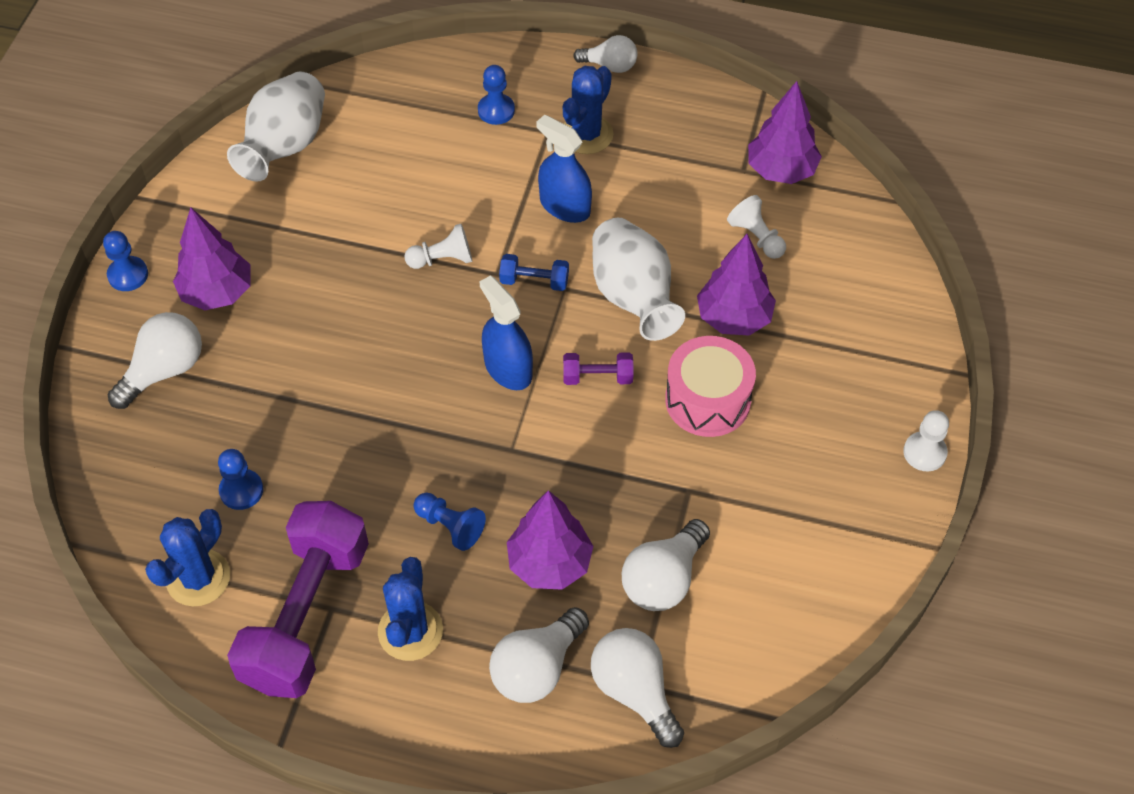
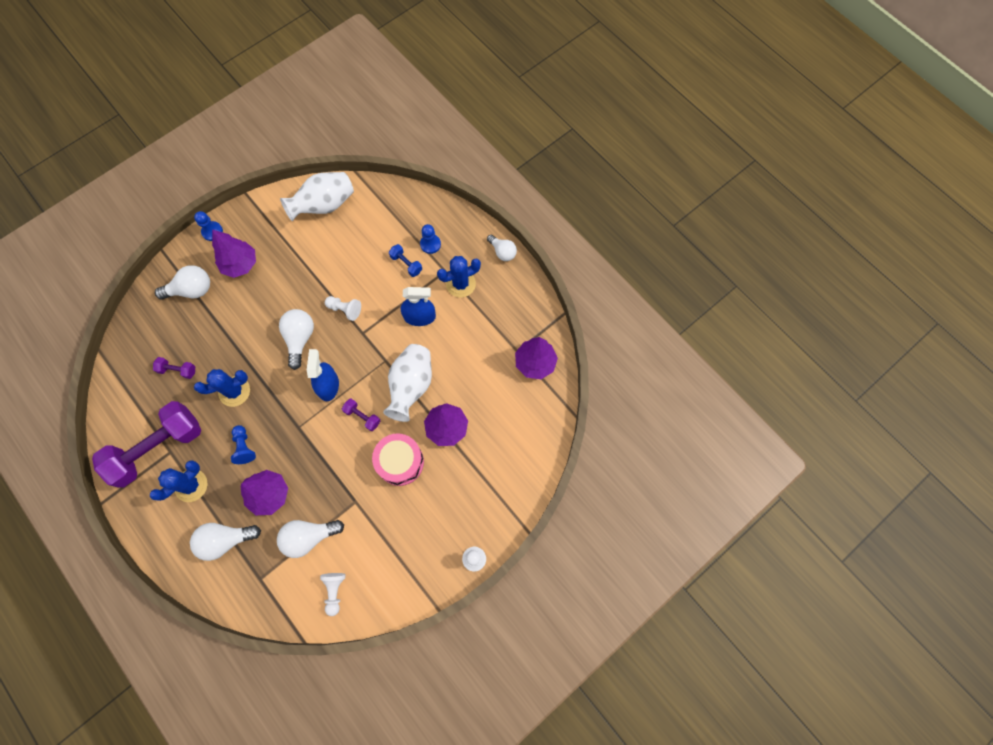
camera: 35 degrees right, 15 degrees up
(198, 578) = (132, 400): blue cactus -> blue cactus (234, 391)
(241, 490) = (178, 370): blue pawn -> purple dumbbell
(534, 281) = (375, 348): blue dumbbell -> blue dumbbell (406, 264)
(564, 206) = (419, 317): blue spray bottle -> blue spray bottle turned 105 degrees clockwise
(634, 691) = (255, 581): white light bulb -> white light bulb (300, 339)
(756, 237) = (493, 392): white pawn -> white pawn (334, 591)

